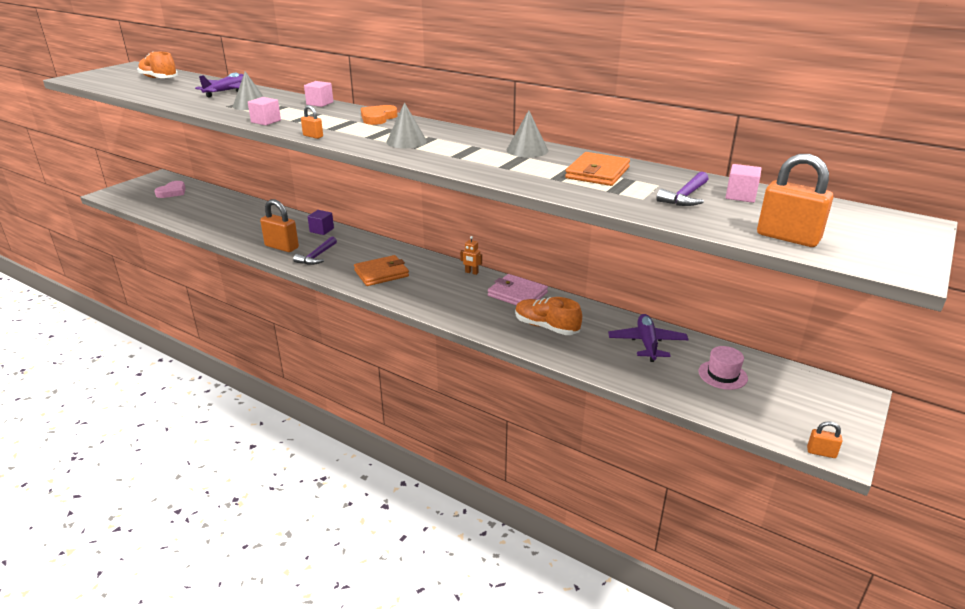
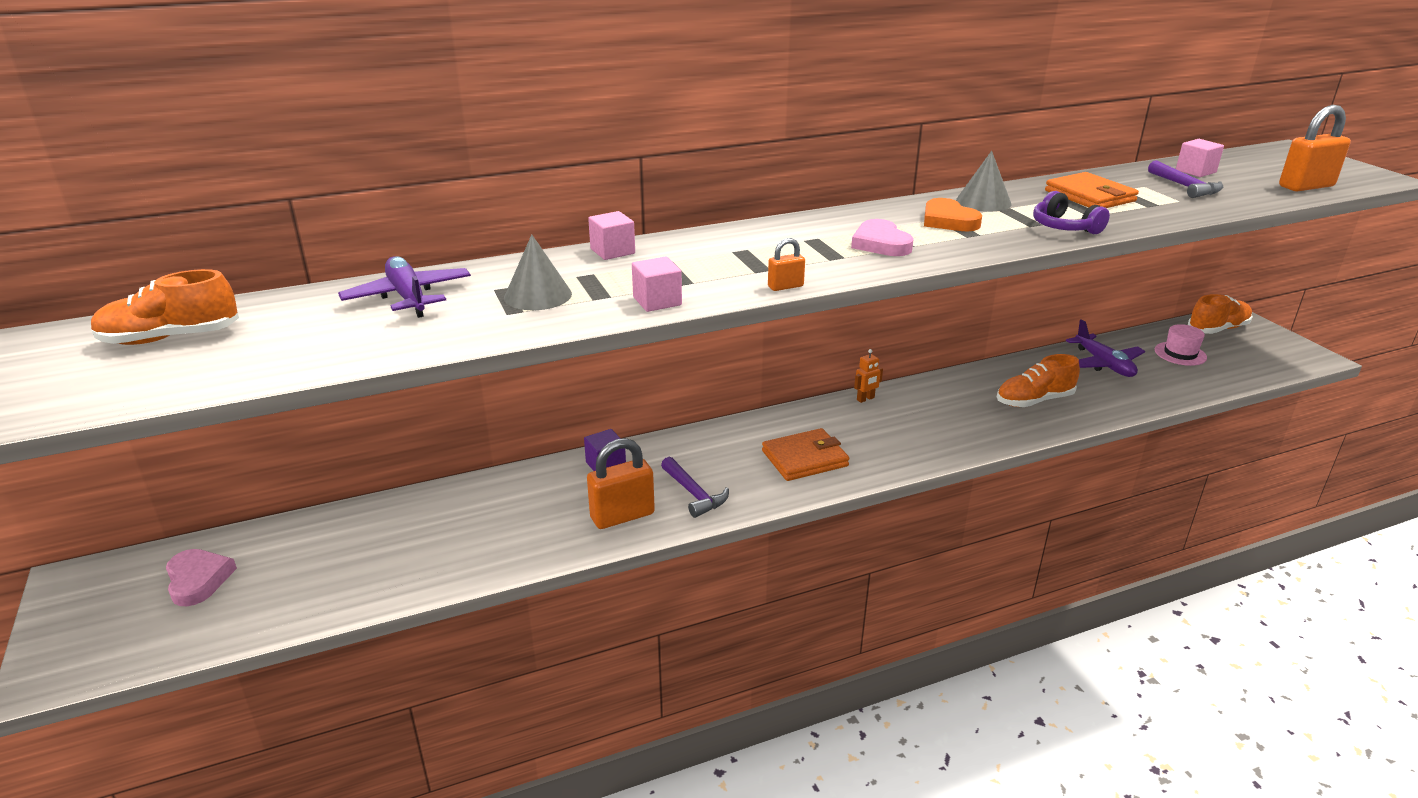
camera: 55 degrees left, 0 degrees up
(378, 118) = (749, 235): orange heart -> orange heart (948, 220)
(381, 273) = (805, 458): orange wallet -> orange wallet turned 60 degrees clockwise
(406, 141) = (881, 243): grey cone -> pink heart
(512, 174) = (1064, 227): none -> purple headphones
(517, 294) = (946, 391): pink wallet -> none
(647, 343) = (1103, 364): purple plane -> purple plane turned 150 degrees counterclockwise
(809, 387) = (1217, 329): none -> orange shoe
(821, 452) = (1315, 364): orange padlock -> none

